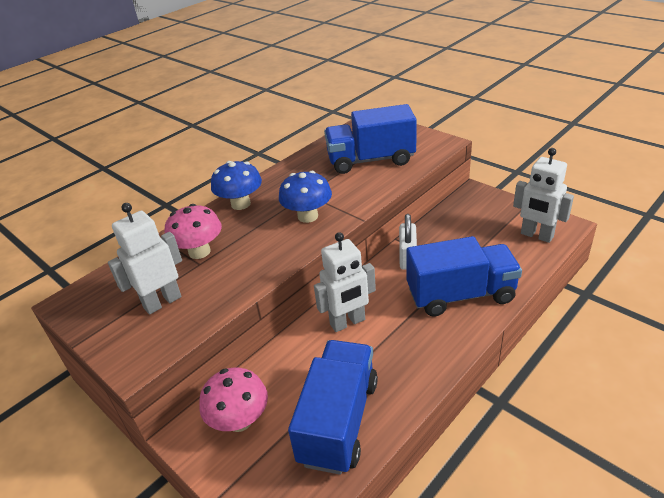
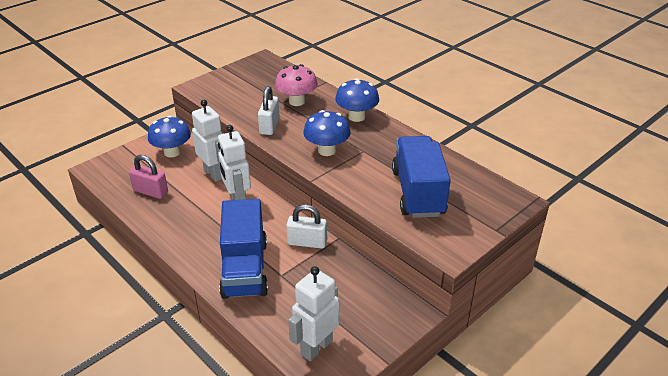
camera: 90 degrees right, 0 degrees up
(162, 302) = (247, 91): white robot -> white robot (214, 173)
(239, 420) = (172, 152): pink mushroom -> blue mushroom
(256, 266) = (269, 126): none -> white padlock
(339, 421) = (150, 191): blue truck -> pink padlock

